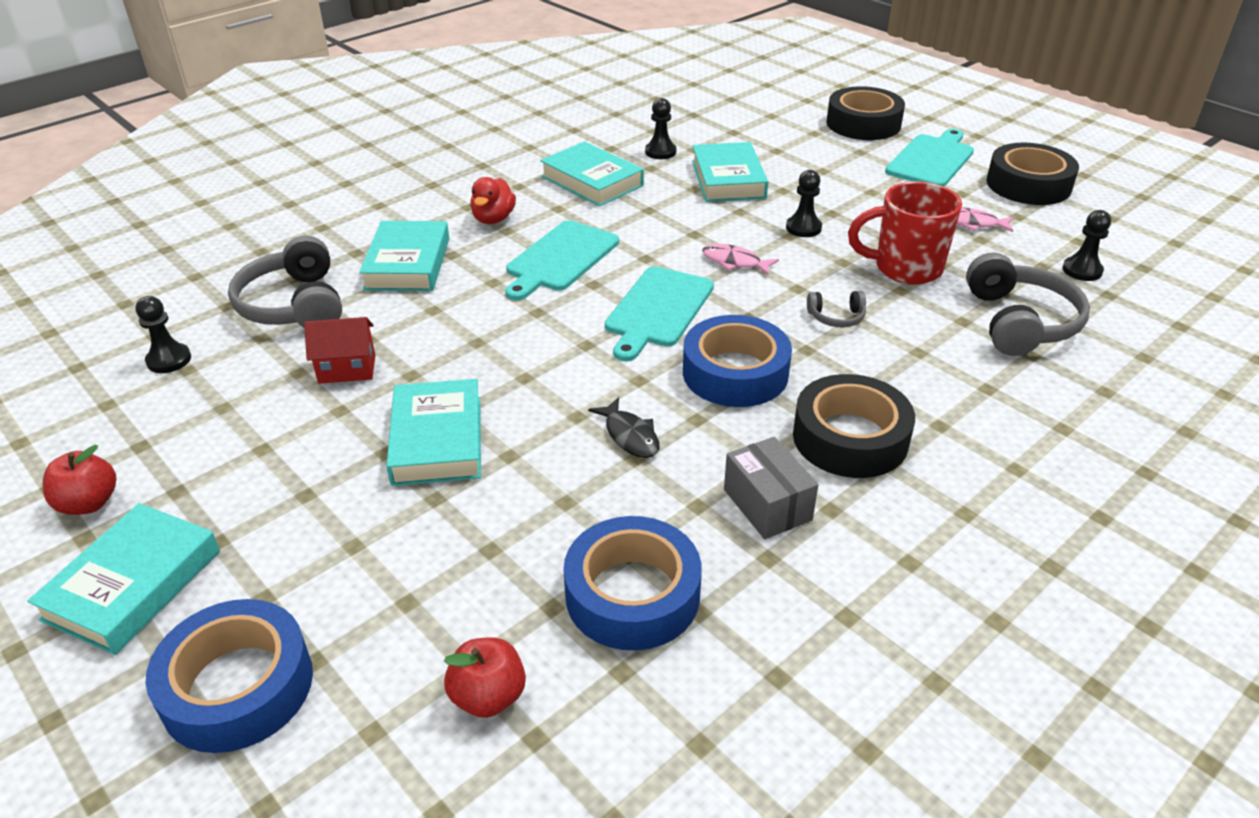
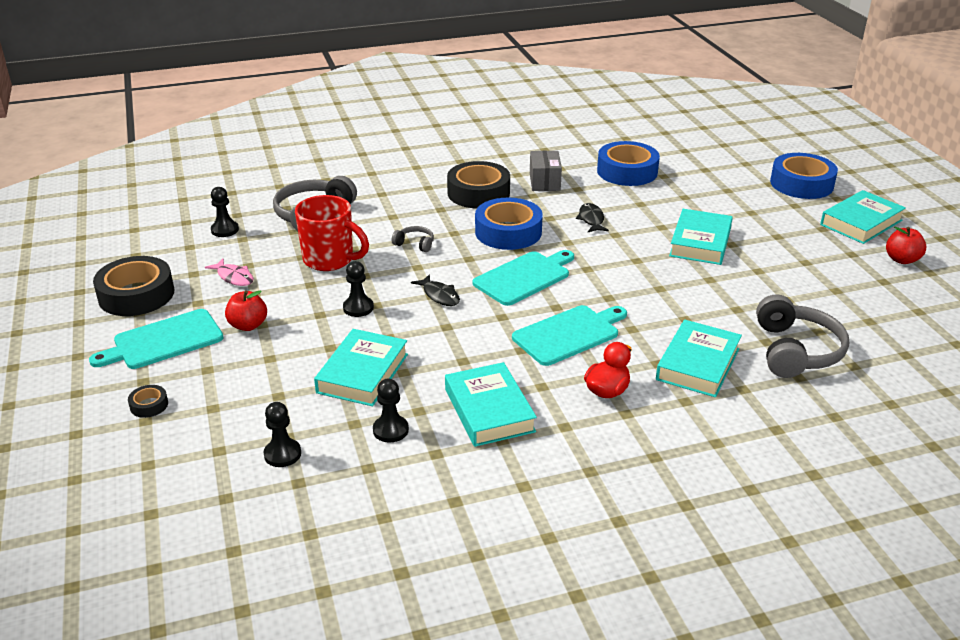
camera: 155 degrees left, 5 degrees down
(169, 360) = (886, 331): black pawn -> black pawn (282, 454)
(347, 369) = (753, 293): red house -> none
(488, 696) = (699, 161): red apple -> red apple (248, 325)
(734, 262) = (440, 295): pink fish -> black fish
(863, 124) = (149, 405): black tape -> black tape, size x0.43

